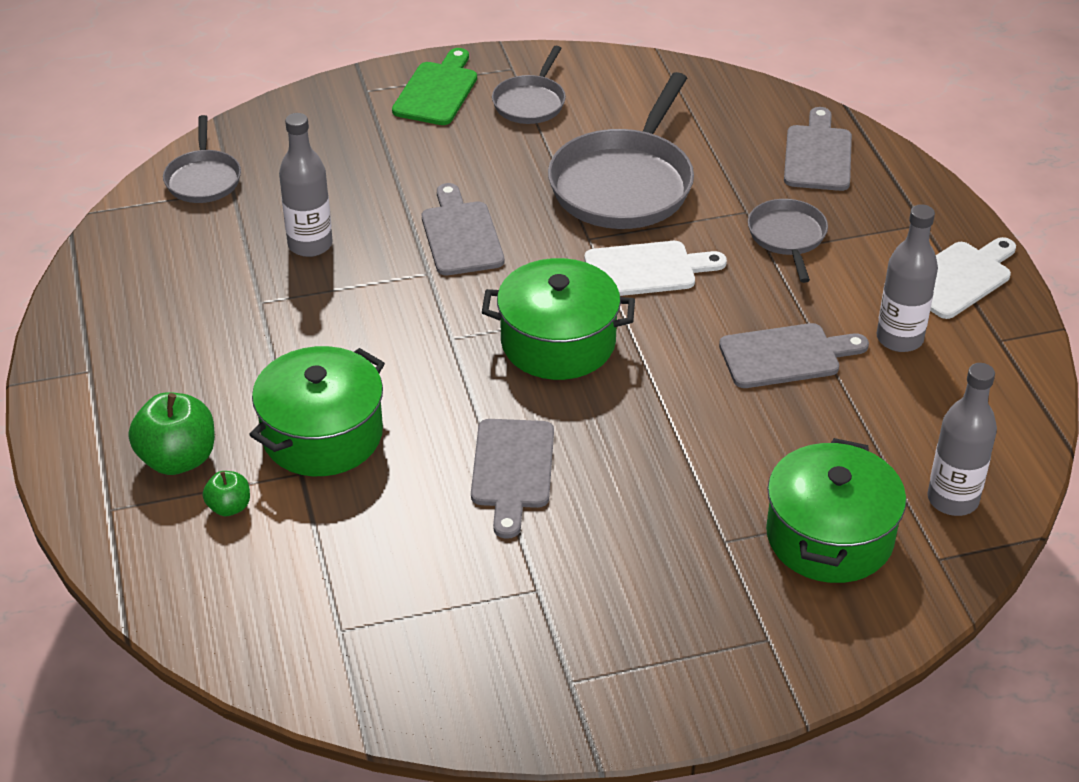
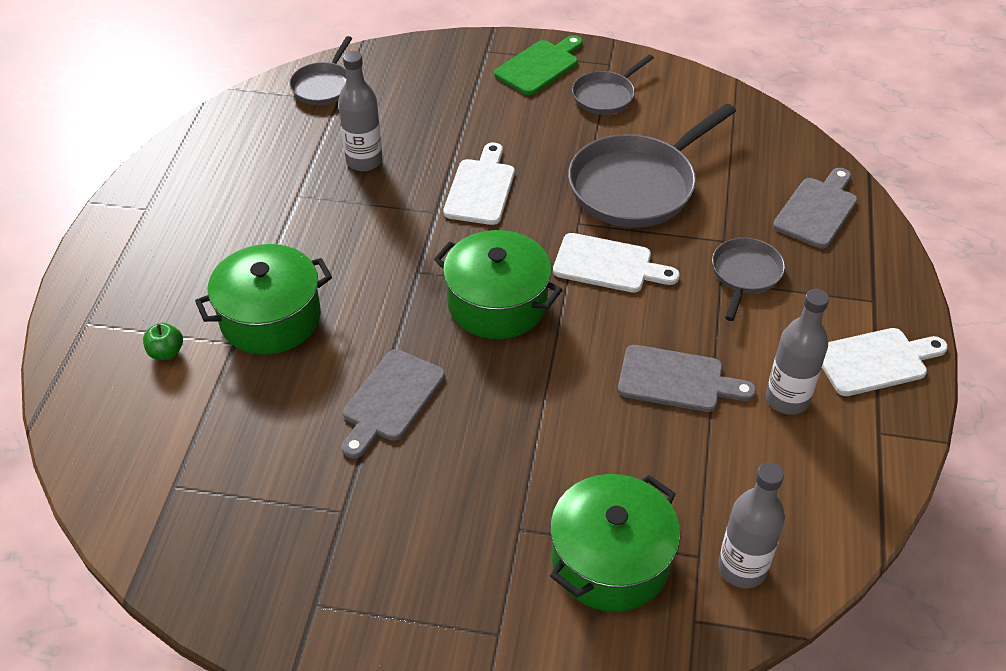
camera: 25 degrees right, 5 degrees up
(178, 459) = (157, 300): green apple -> none
(461, 235) = (481, 188): grey cutting board -> white cutting board

